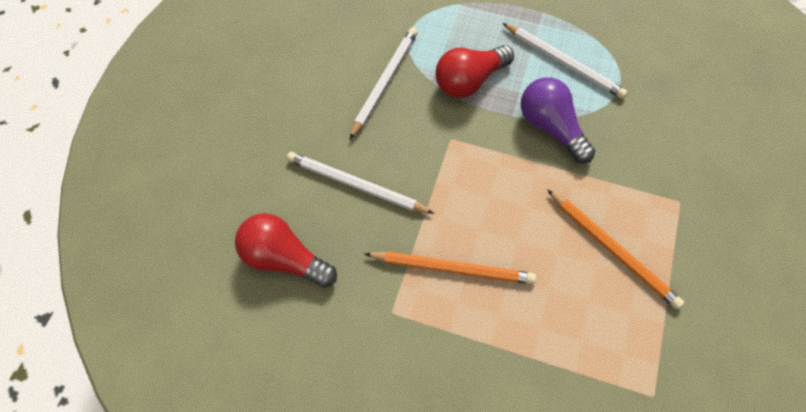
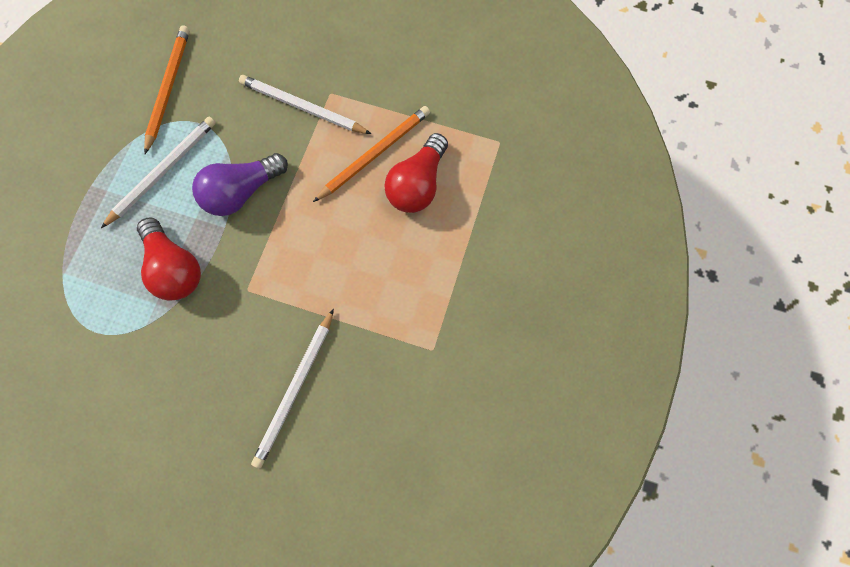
camera: 90 degrees left, 10 degrees up
(284, 258) = (376, 461): red light bulb -> red light bulb (418, 184)
(384, 82) = (165, 360): white pencil -> white pencil (302, 107)
(452, 268) = (390, 293): orange pencil -> orange pencil (168, 88)

